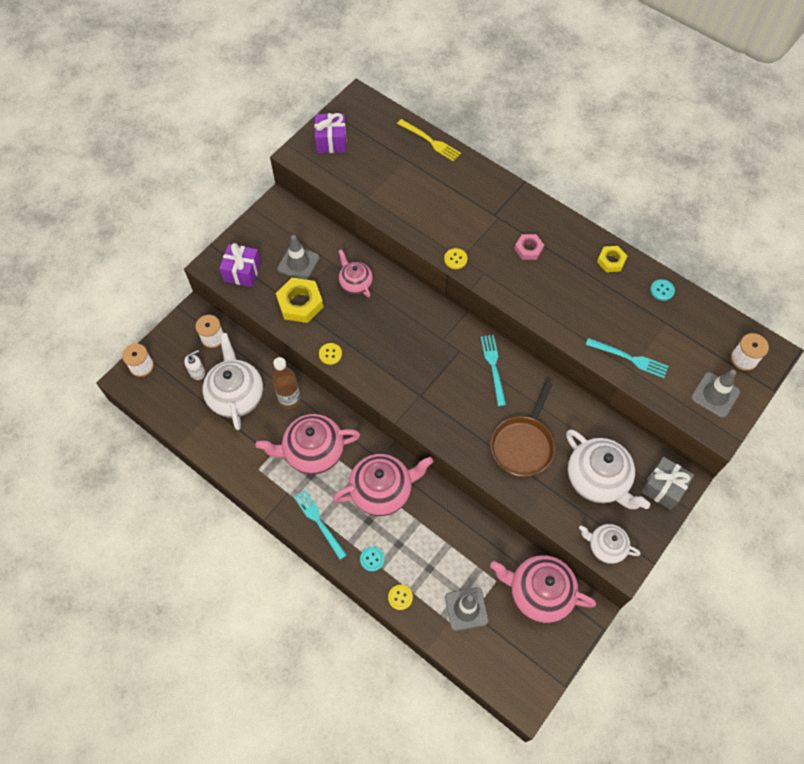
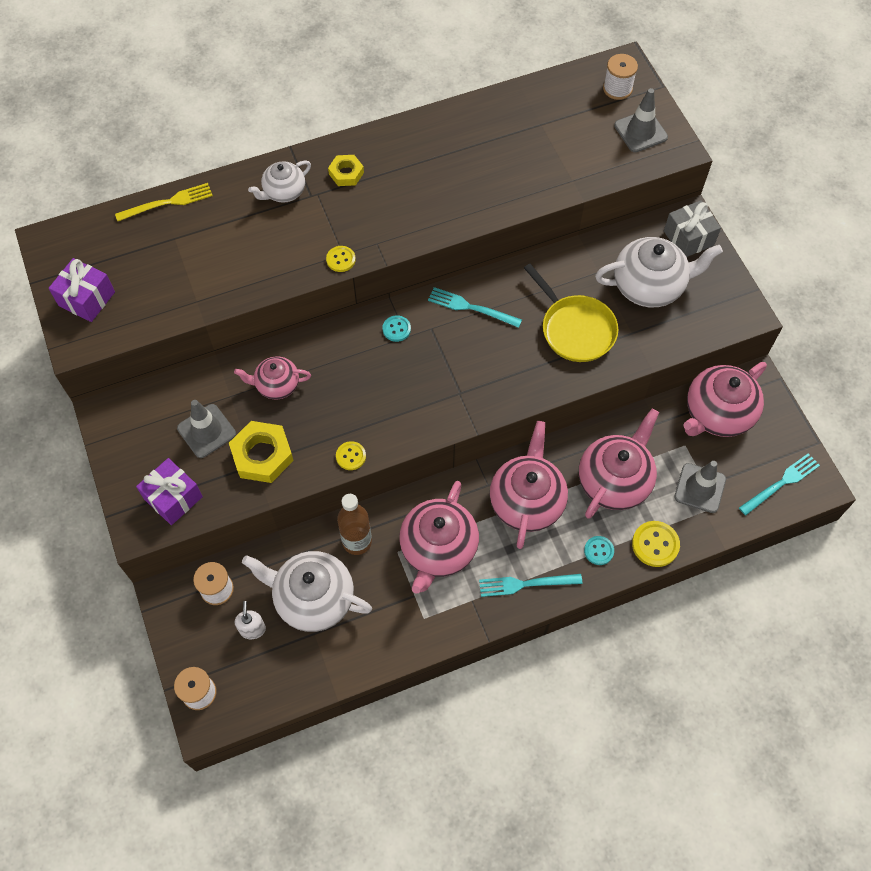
camera: 60 degrees left, 0 degrees up
(400, 597) = (655, 544): yellow button -> yellow button, size x1.58
(434, 543) = (614, 480): none -> pink teapot
(523, 445) = (575, 329): brown pan -> yellow pan
(528, 249) = (376, 188): pink nut -> none
(606, 546) = (721, 318): white teapot -> white teapot (284, 192)
(611, 261) = (441, 128): yellow nut -> yellow nut (346, 173)
(629, 358) = (559, 175): turquoise fork -> turquoise fork (781, 483)
(662, 290) = (503, 107): turquoise button -> turquoise button (396, 329)

